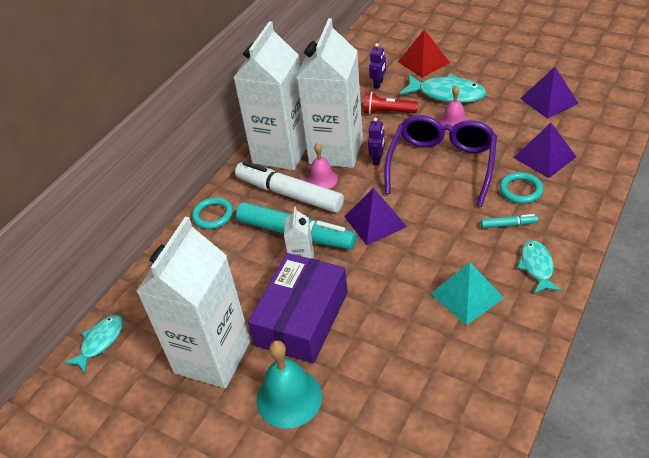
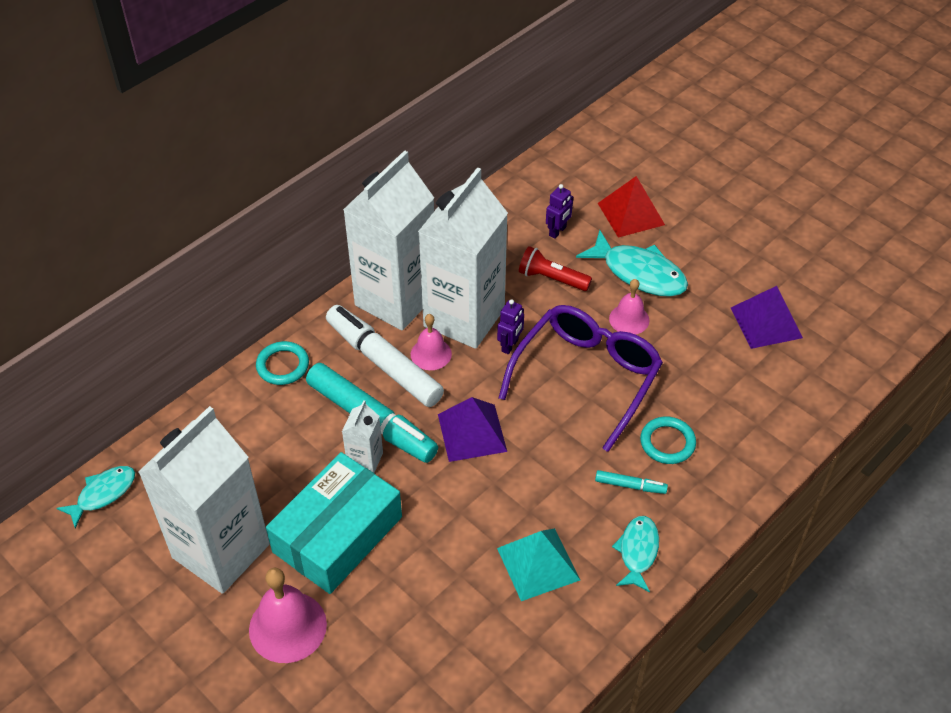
camera: 10 degrees right, 5 degrees up
(289, 398) = (287, 626): turquoise bell -> pink bell
(302, 318) = (337, 534): purple box -> turquoise box
(544, 157) = (719, 404): purple pyramid -> none

